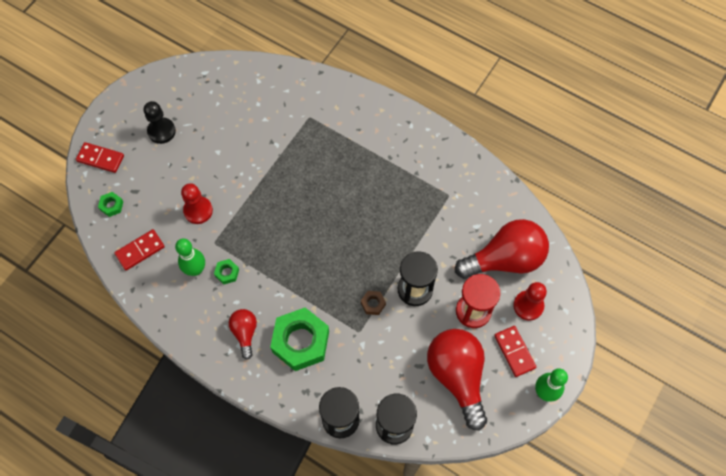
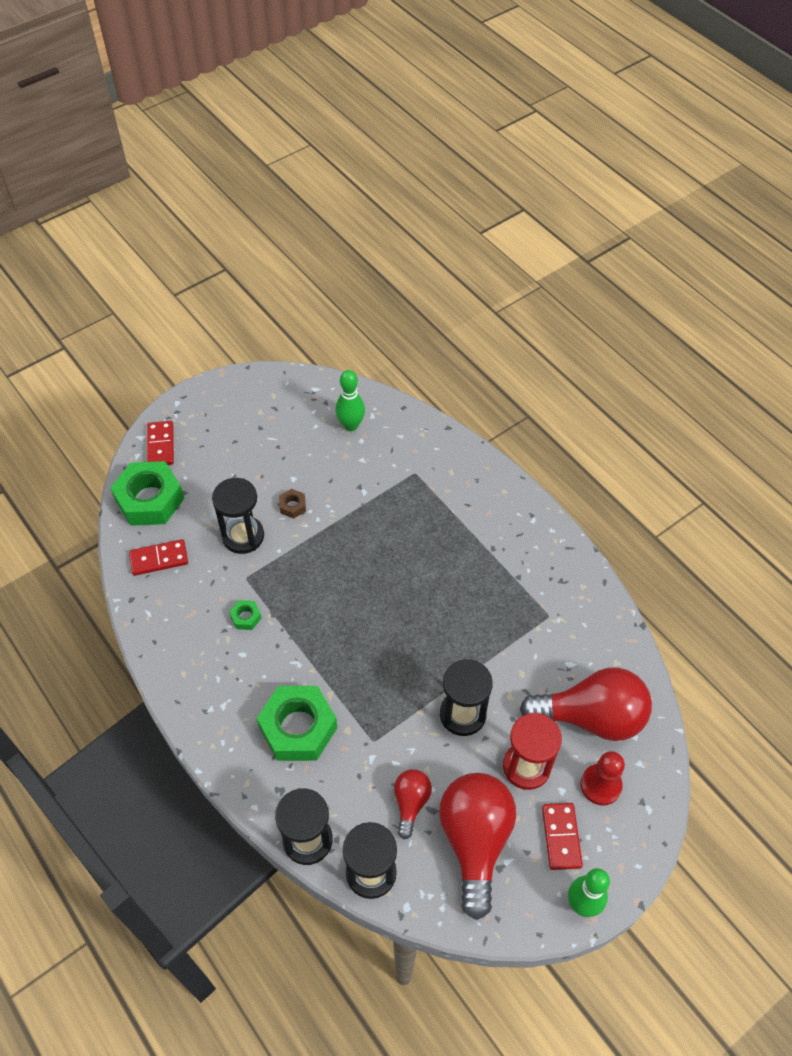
camera: 20 degrees right, 10 degrees down
(100, 158) = (160, 445): red domino -> red domino turned 45 degrees clockwise
(111, 206) = (150, 500): green nut -> green nut, size x2.35
(161, 131) = (240, 437): black pawn -> none
(195, 269) = (211, 601): green bowling pin -> green bowling pin (351, 425)
(198, 210) = (243, 536): red pawn -> black hourglass
(245, 333) = (237, 694): red light bulb -> red light bulb (411, 803)
(373, 304) = (404, 713): brown nut -> brown nut (292, 506)

